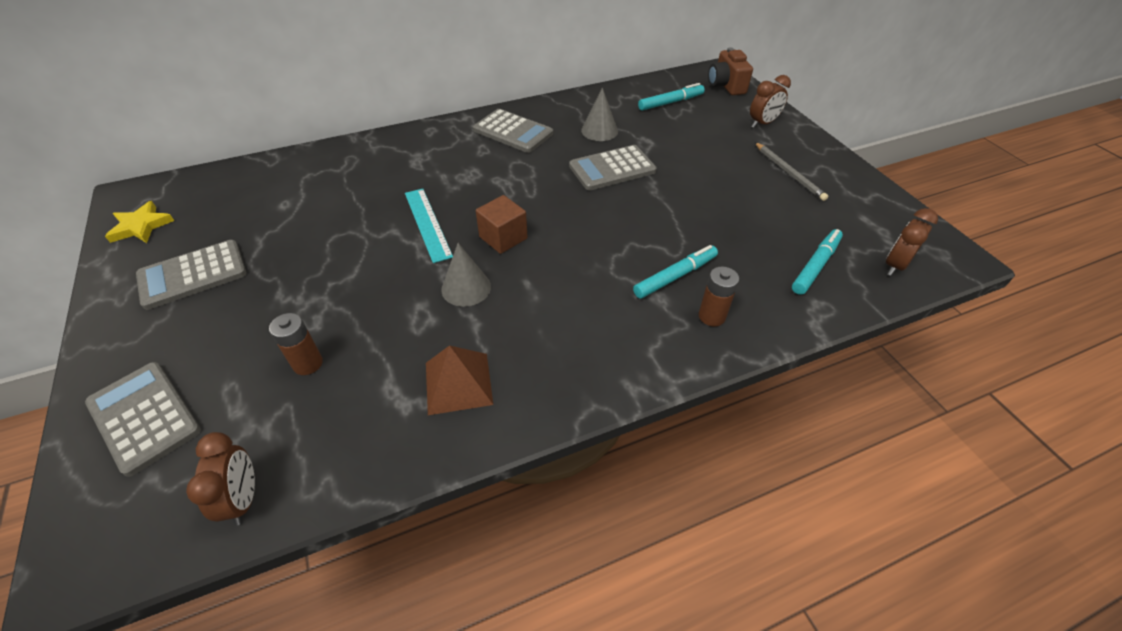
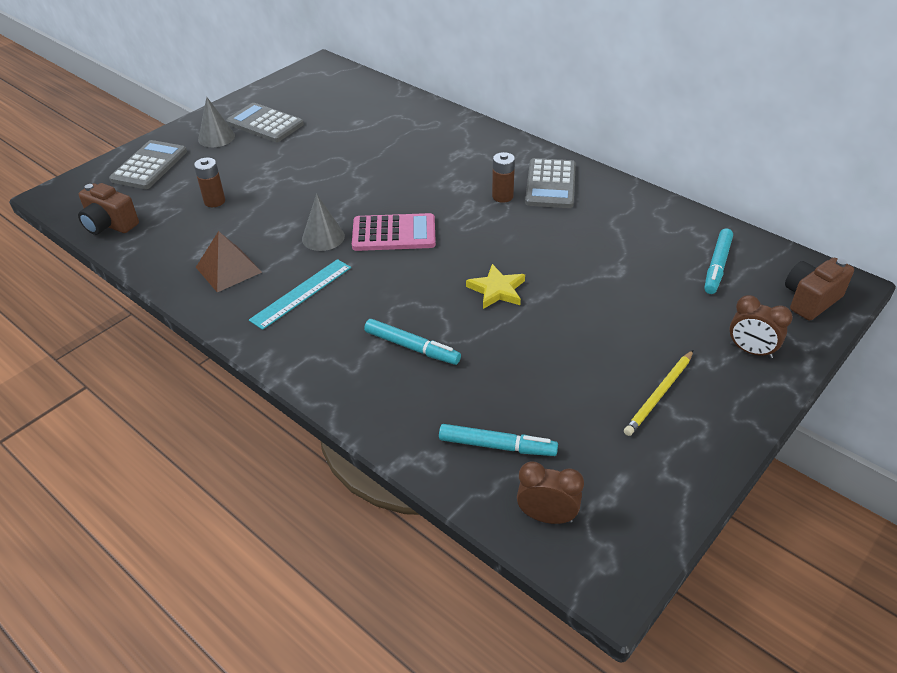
camera: 65 degrees right, 5 degrees down
(141, 226) = (296, 84): yellow star -> yellow star (497, 290)
(243, 498) = (110, 225): brown clock -> brown camera
(427, 224) = (383, 191): turquoise ruler -> turquoise ruler (301, 293)
(503, 238) = (394, 233): brown cube -> pink calculator
(599, 131) = (606, 234): grey cone -> grey cone (216, 137)
(612, 169) = (546, 262): grey calculator -> none
(670, 102) = (717, 266): turquoise marker -> turquoise marker turned 75 degrees clockwise
(711, 316) = (373, 384): brown battery -> brown battery (502, 196)
(789, 173) = (659, 395): grey pencil -> yellow pencil

